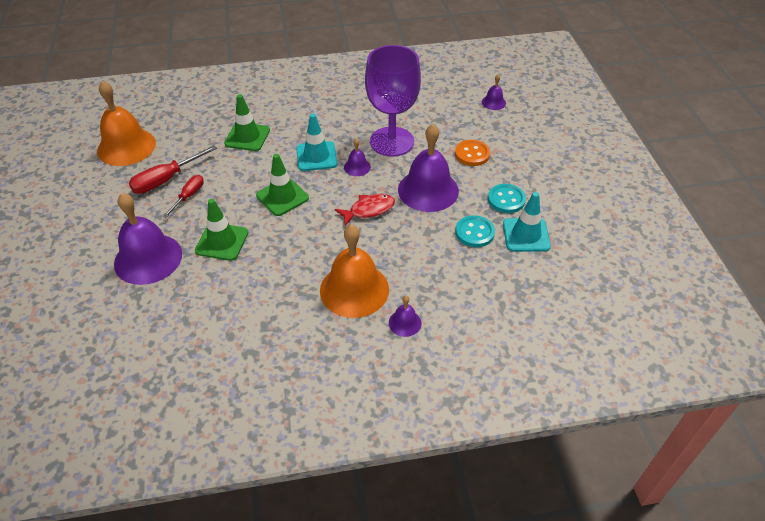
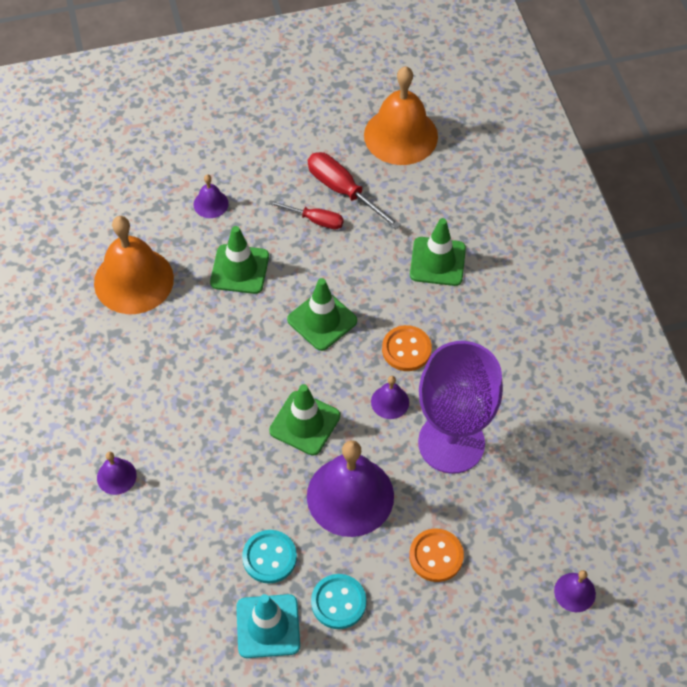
camera: 85 degrees right, 10 degrees up
(148, 258) = (211, 204): purple bell -> purple bell, size x0.46
(316, 156) = (406, 349): turquoise traffic cone -> orange button
(354, 289) = (167, 418): orange bell -> orange bell (133, 280)
(369, 210) = (305, 423): red fish -> green traffic cone

